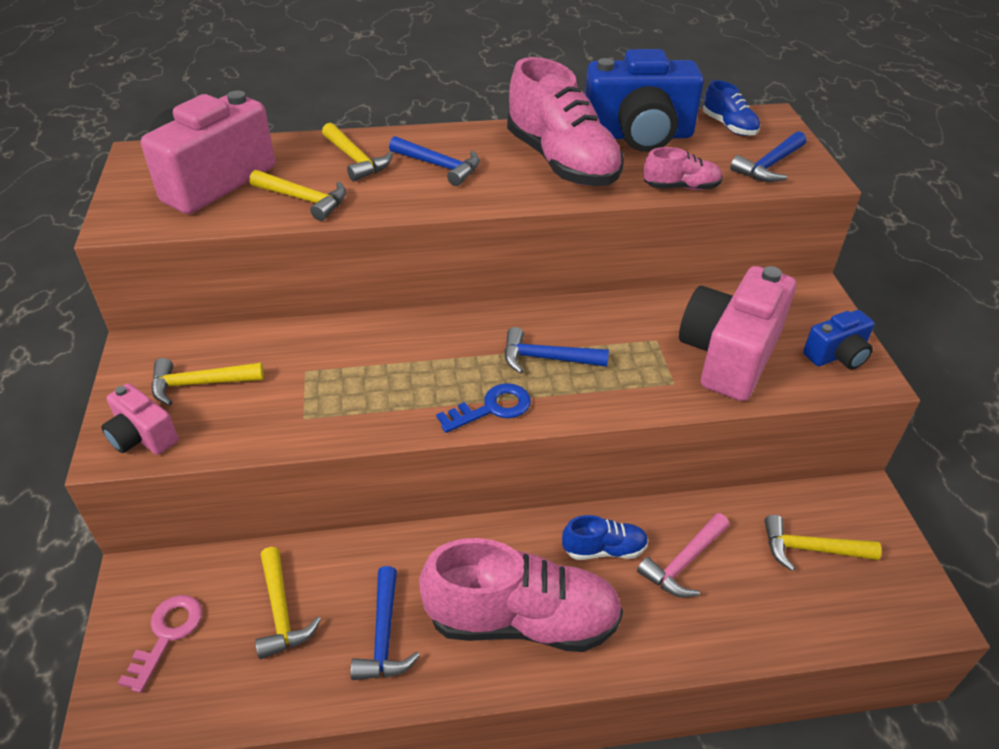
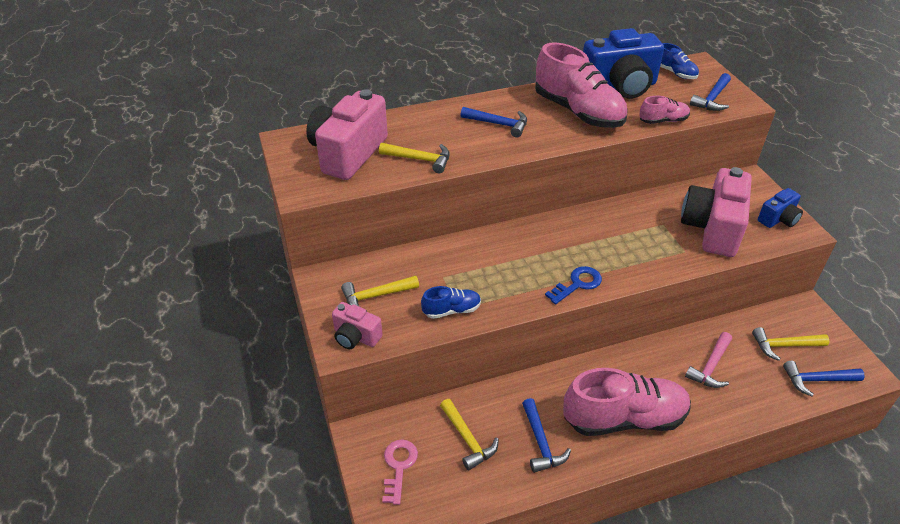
camera: 10 degrees left, 0 degrees up
(356, 160) = (439, 126): yellow hammer -> none
(546, 358) = (598, 246): blue hammer -> blue hammer (817, 380)
(604, 549) = (658, 366): blue shoe -> blue shoe (451, 310)

